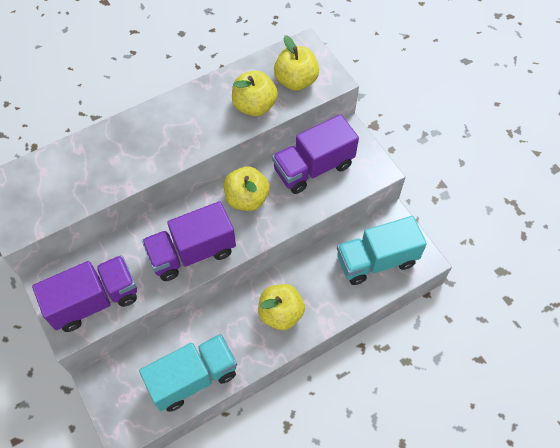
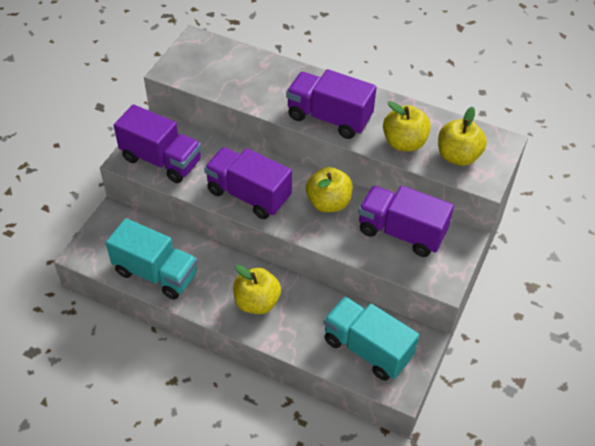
camera: 55 degrees right, 10 degrees down
(184, 140) = (329, 118): none -> purple truck

